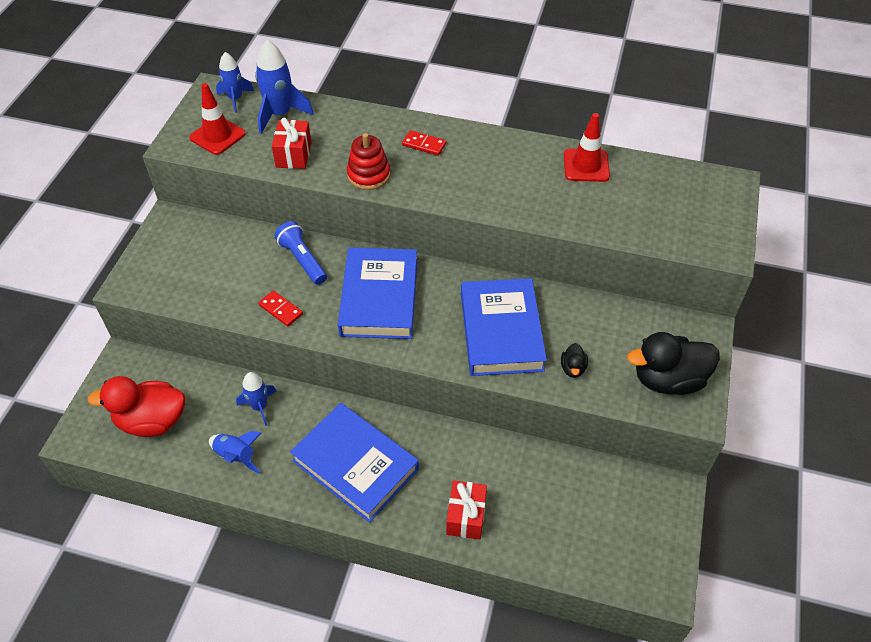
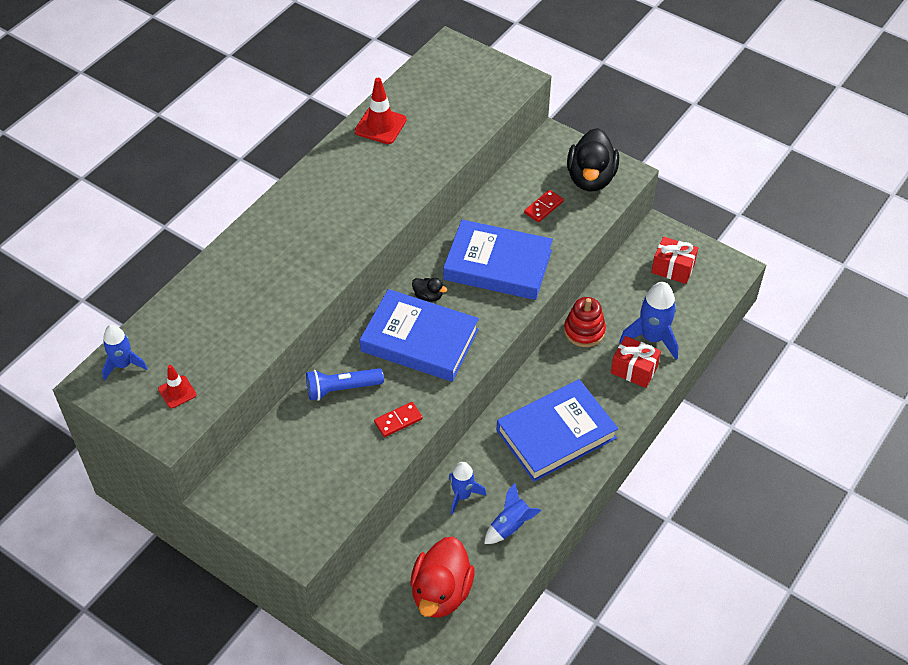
camera: 70 degrees left, 0 degrees up
(217, 136) = (177, 392): red traffic cone -> red traffic cone, size x0.62
(280, 114) = (174, 330): blue rocket -> blue rocket (652, 338)
(293, 155) = (245, 332): red gift -> red gift (673, 268)
(368, 175) = (309, 280): red stacking toy -> red stacking toy (584, 331)
(424, 144) = (289, 227): red domino -> red domino (543, 207)
(573, 368) = (556, 231): black duck -> black duck (428, 296)

